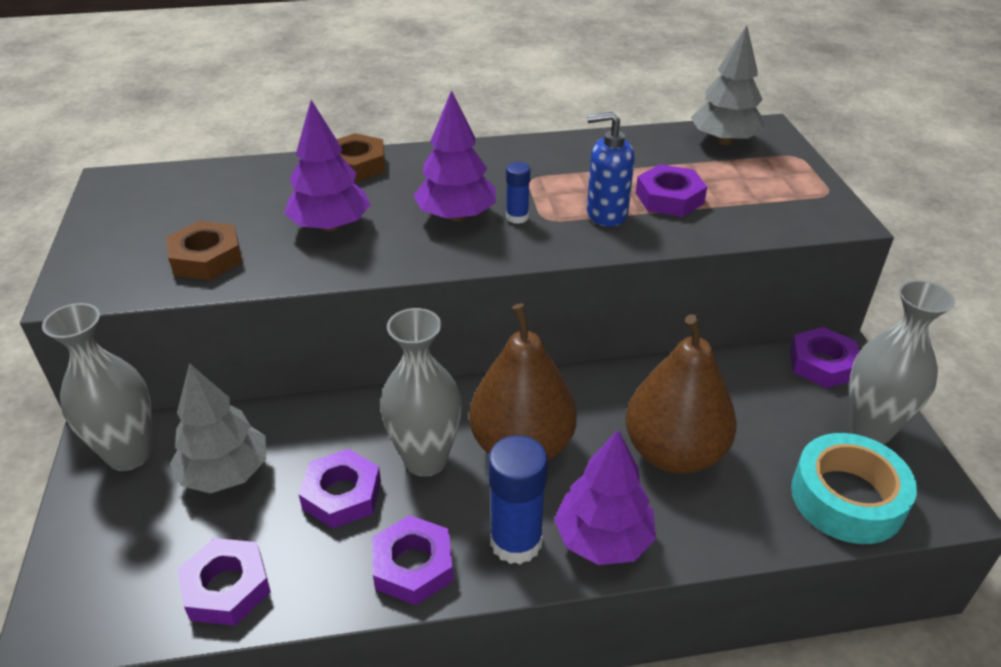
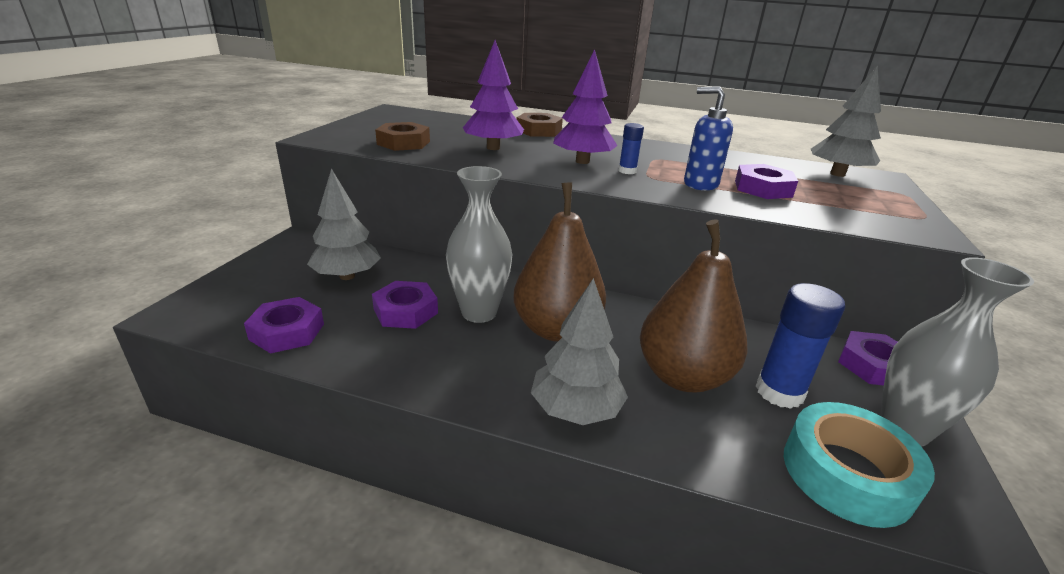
camera: 25 degrees right, 10 degrees down
(129, 454) = (305, 250): grey vase -> none
(413, 566) = (414, 368): purple nut -> none
(516, 542) = (503, 383): blue glue stick -> blue glue stick (779, 392)
(603, 539) = (575, 410): purple tree -> grey tree

